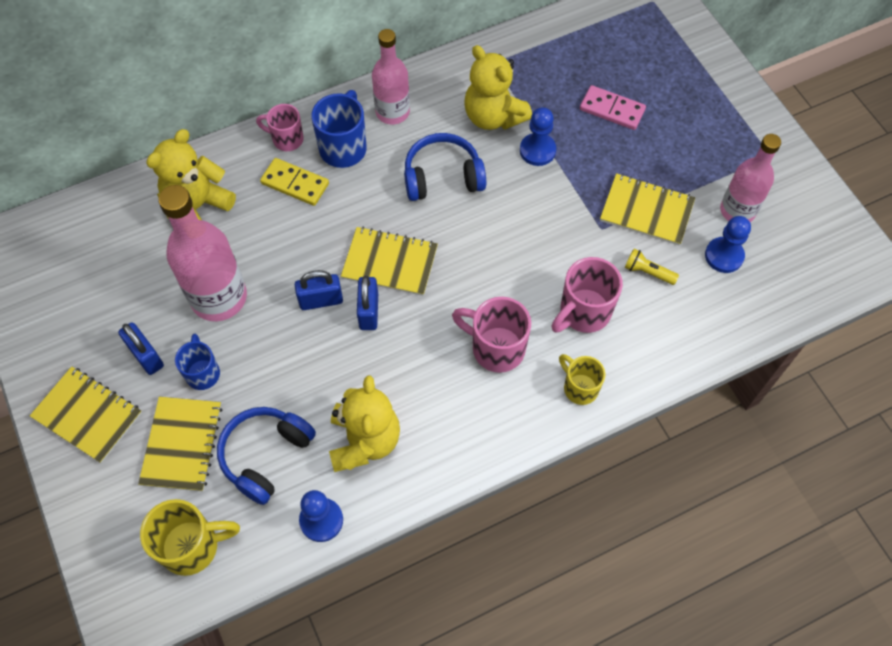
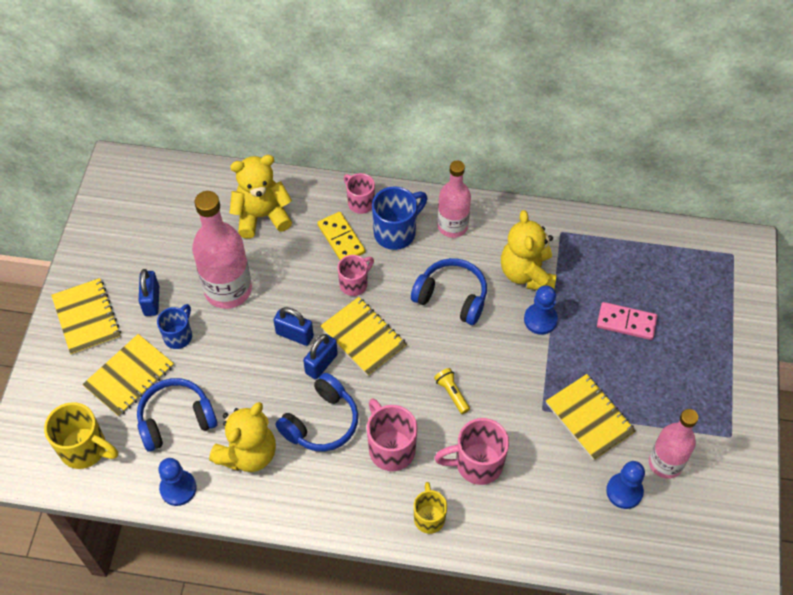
camera: 35 degrees right, 5 degrees down
(341, 218) = (354, 284): none -> pink mug
(412, 366) = (321, 422): none -> blue headphones
(612, 109) = (626, 322): pink domino -> pink domino turned 45 degrees counterclockwise
(648, 272) = (552, 465): yellow flashlight -> yellow flashlight (452, 393)

